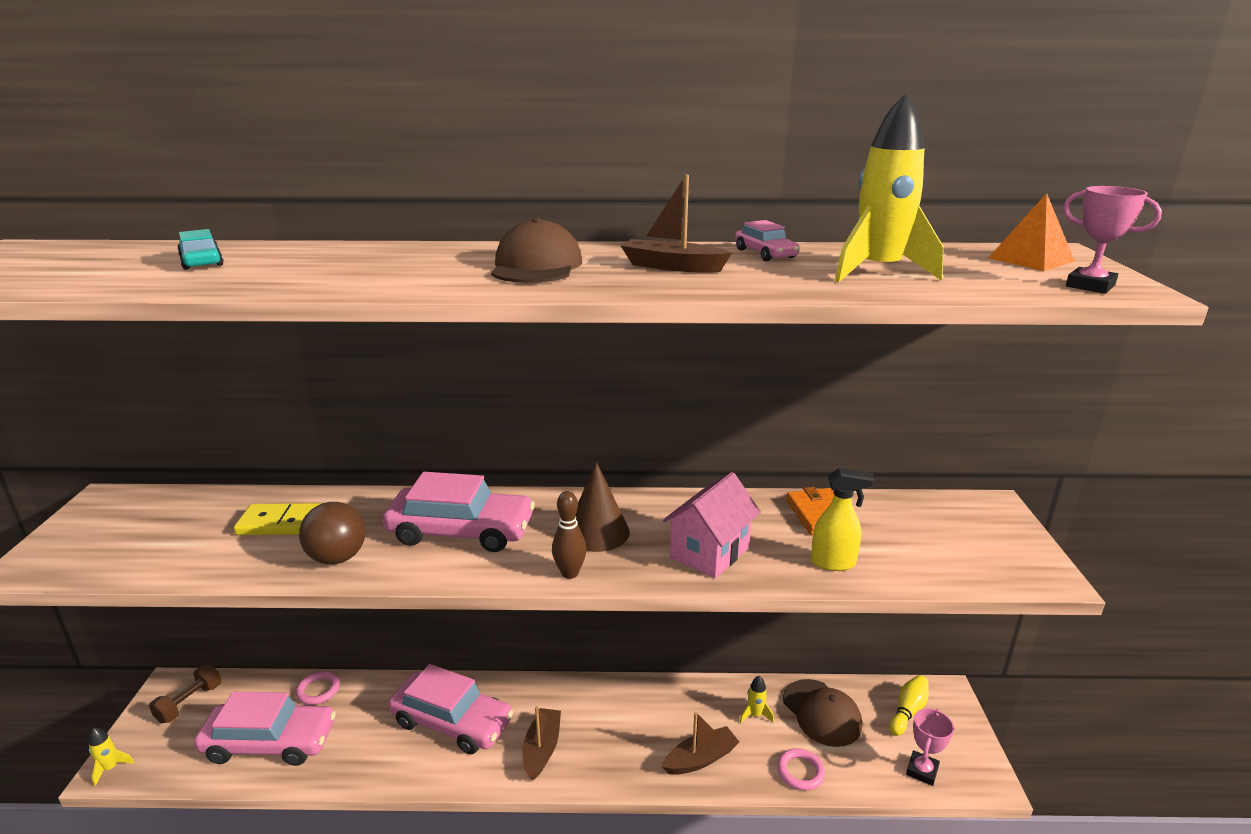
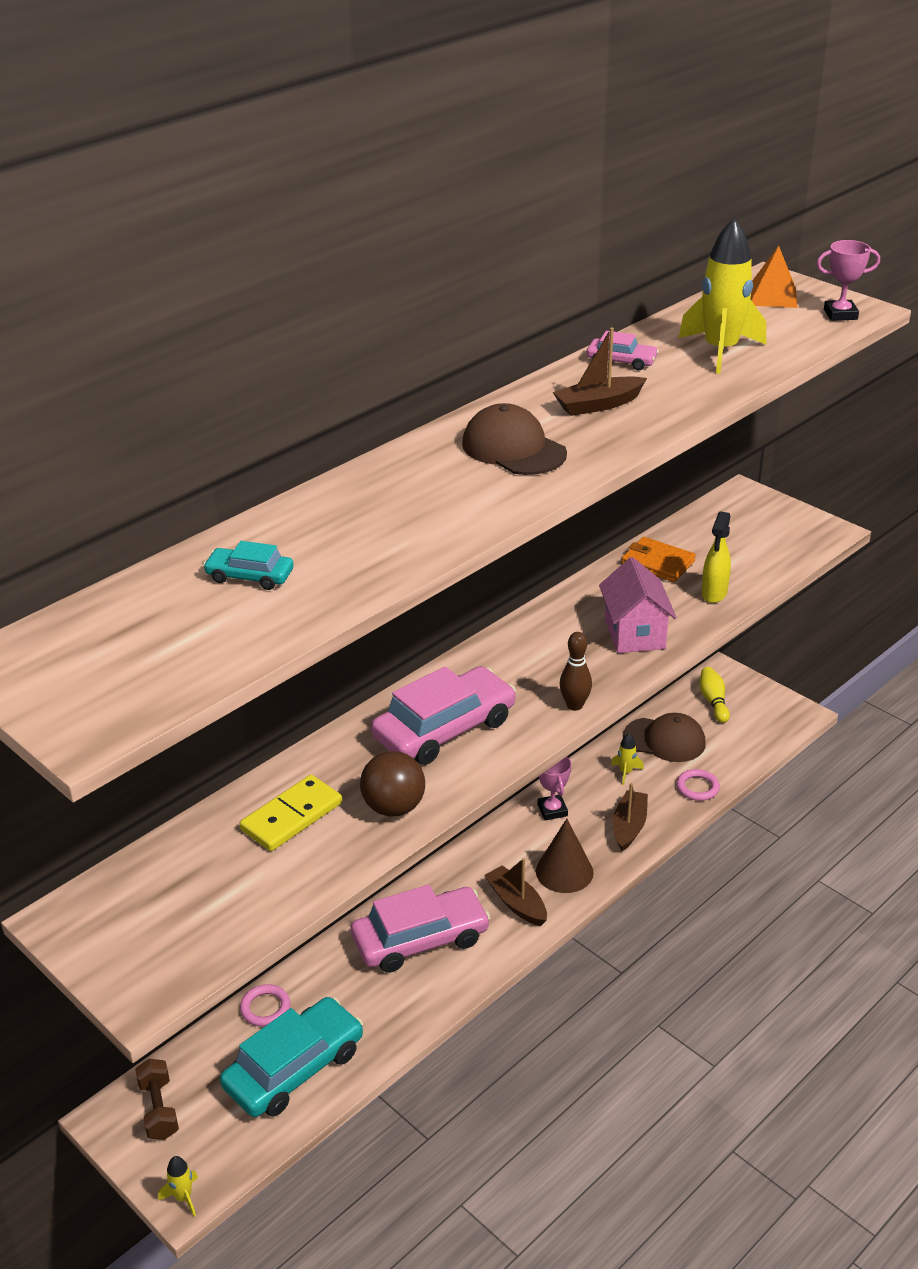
camera: 45 degrees left, 10 degrees up
(270, 742) = (294, 1068): pink car -> turquoise car
(597, 532) = (541, 666): brown cone -> brown cone (564, 871)
(833, 563) = (714, 594): yellow spray bottle -> yellow spray bottle turned 150 degrees clockwise
(922, 770) = (762, 734): pink trophy -> pink trophy (552, 810)

